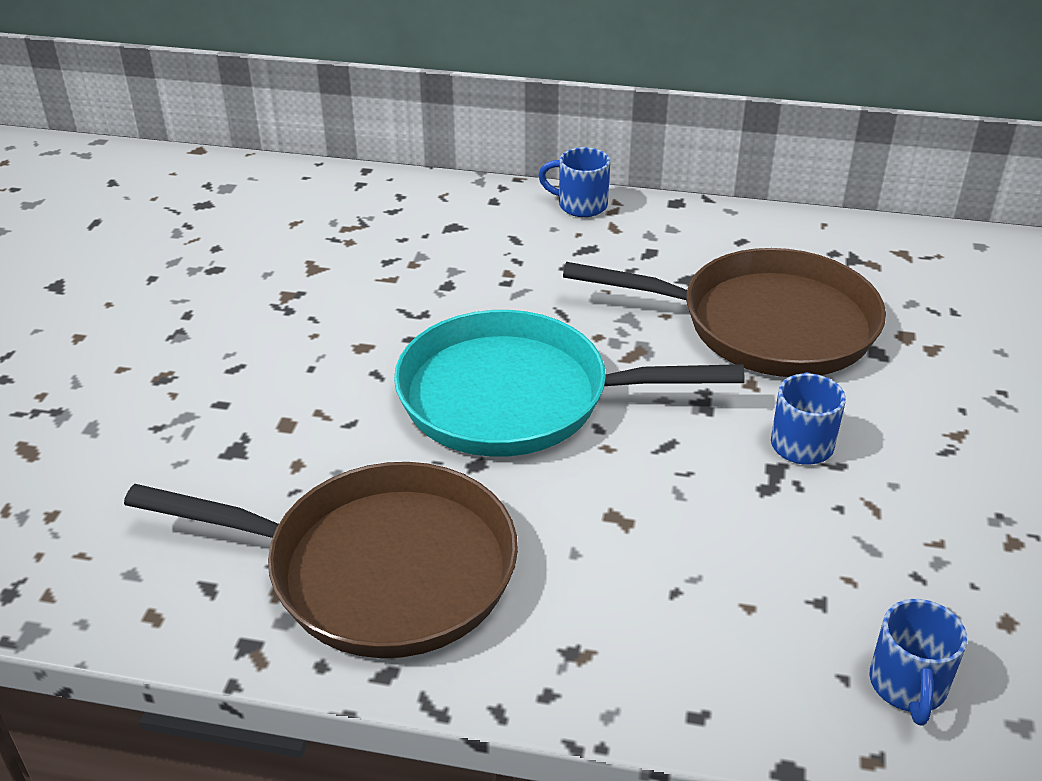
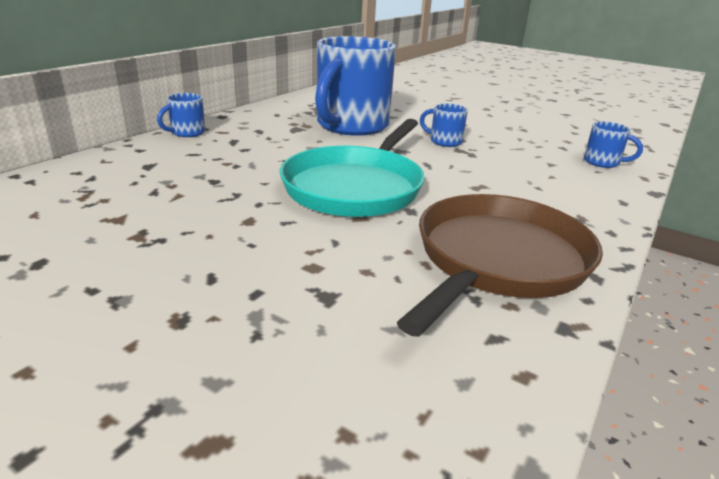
camera: 70 degrees left, 10 degrees down
(767, 324) = (351, 126): brown pan -> blue mug

